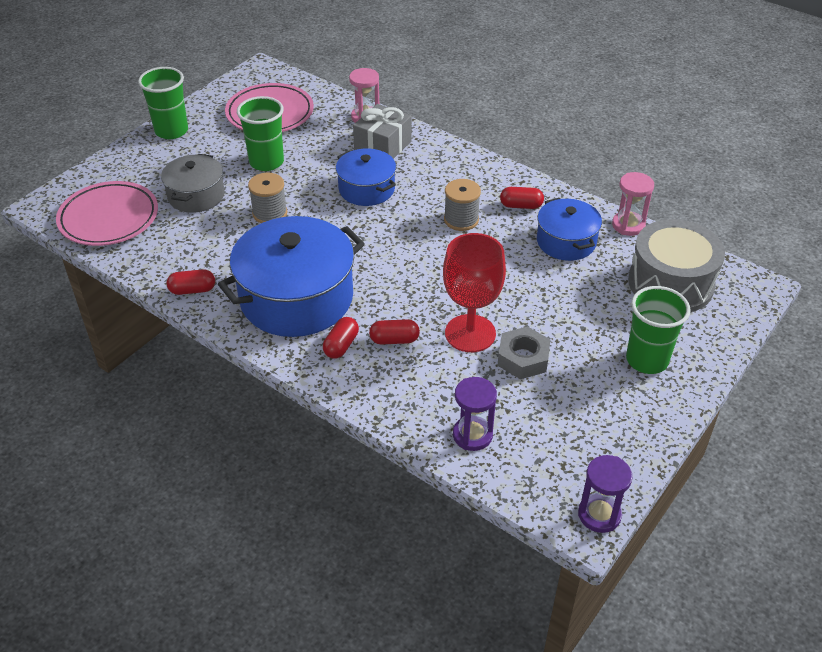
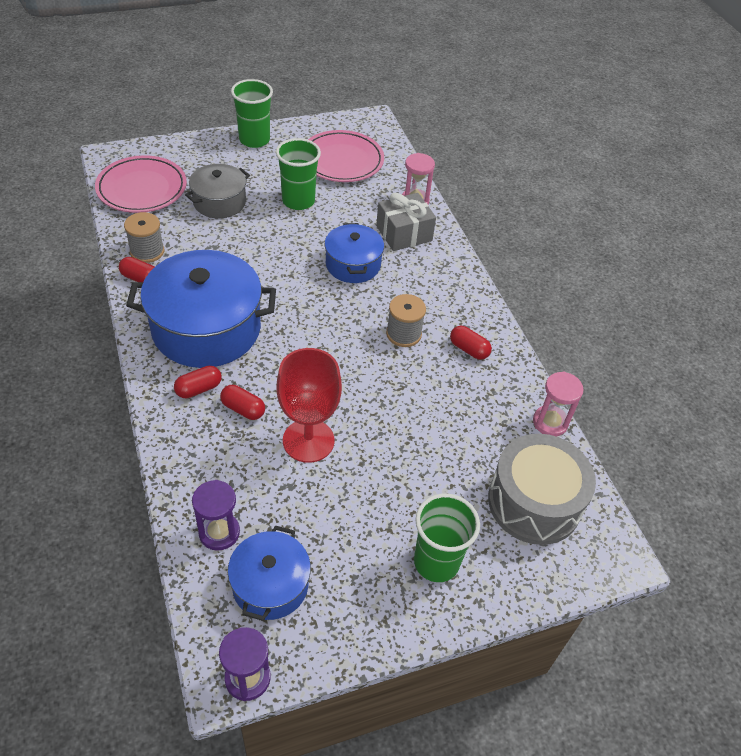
camera: 30 degrees right, 5 degrees up
(270, 213) = (257, 246): grey spool -> grey spool (147, 251)
(523, 358) = (329, 490): grey nut -> none
(566, 241) = (476, 405): blue pot -> blue pot (270, 585)

